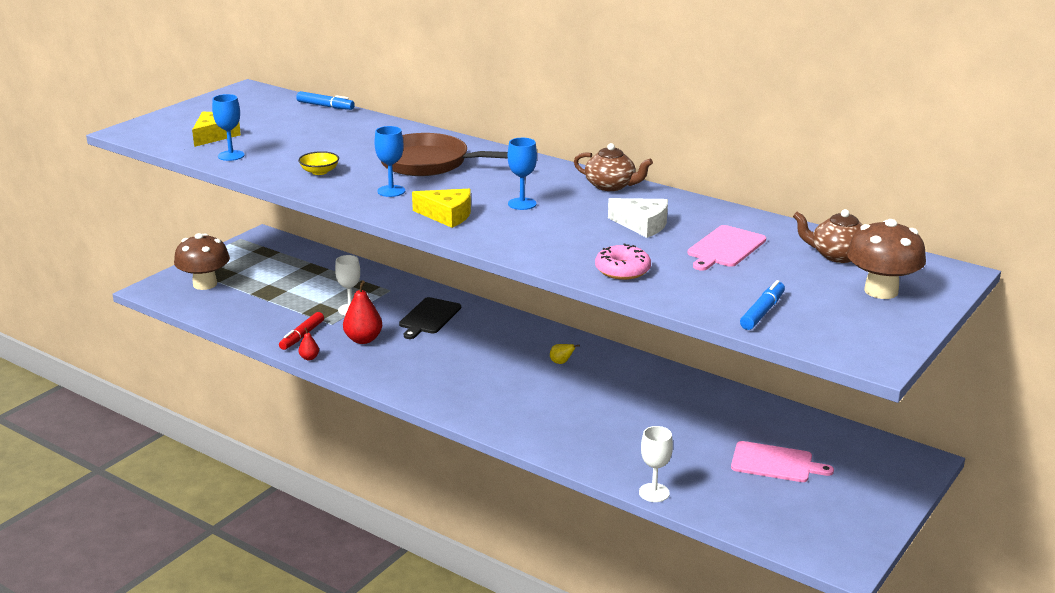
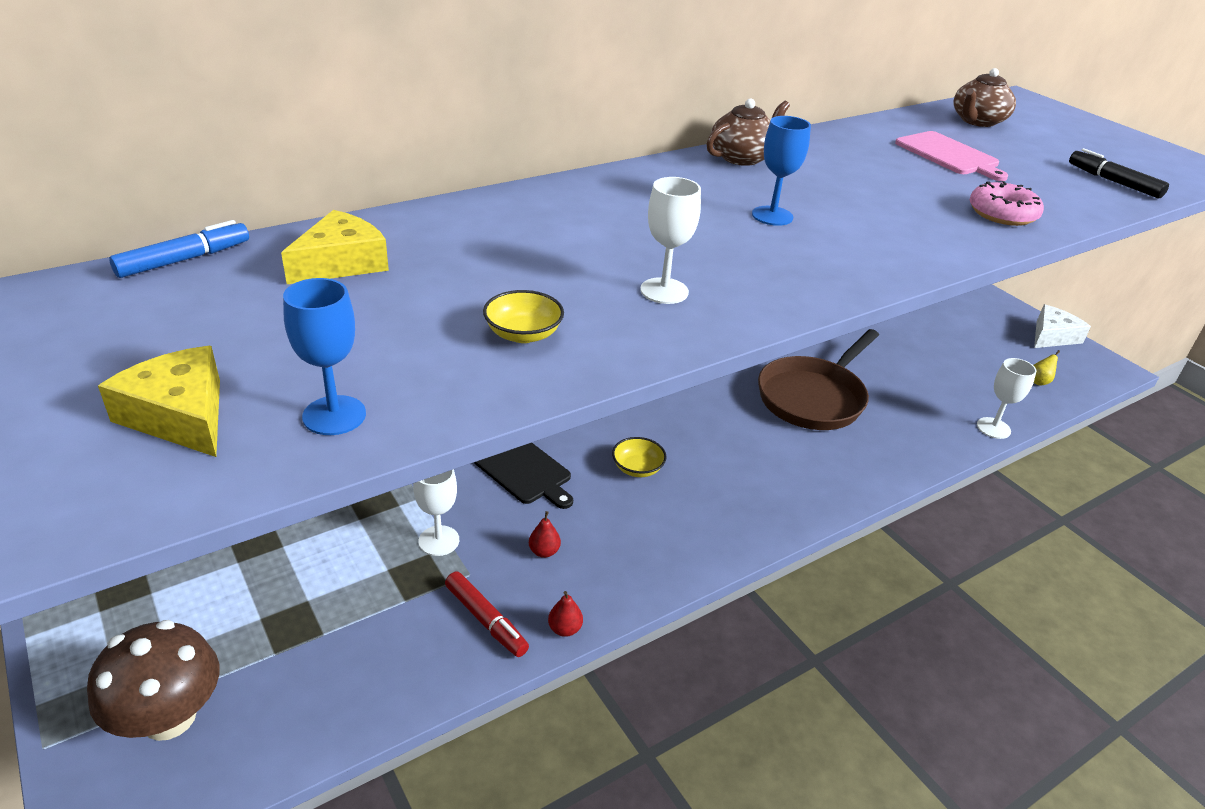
camera: 70 degrees left, 10 degrees up
(363, 339) = (544, 551): red pear -> red pear, size x0.51
(391, 191) = (664, 291): blue goblet -> white goblet
(429, 163) = (569, 237): brown pan -> brown pan (813, 397)
(447, 215) = (788, 271): yellow cheese -> yellow cheese (341, 263)
(462, 352) = (637, 468): none -> yellow bowl
(561, 362) = (706, 401): yellow pear -> yellow pear (1039, 381)
(642, 225) = (871, 172): white cheese -> white cheese (1052, 336)
(762, 312) = (1113, 182): blue marker -> black marker
(775, 463) = (949, 345): pink cutting board -> none
(881, 291) = (1061, 129): brown mushroom -> none

